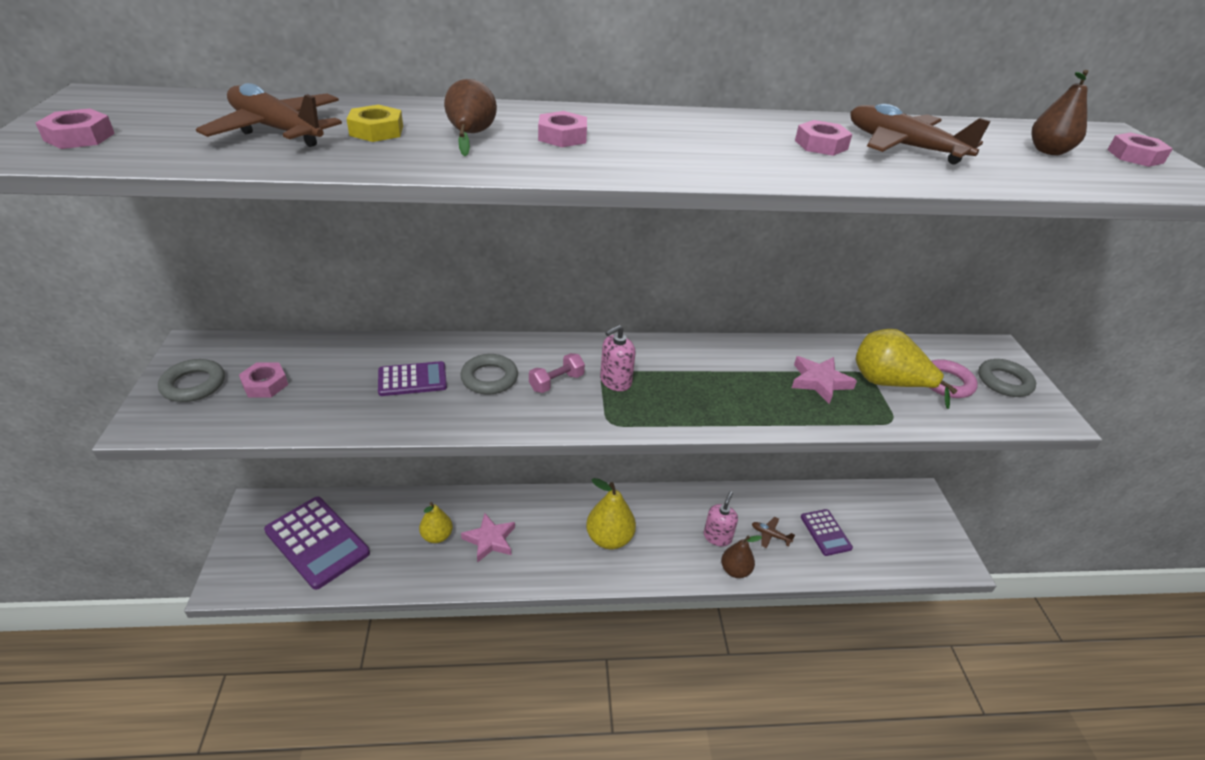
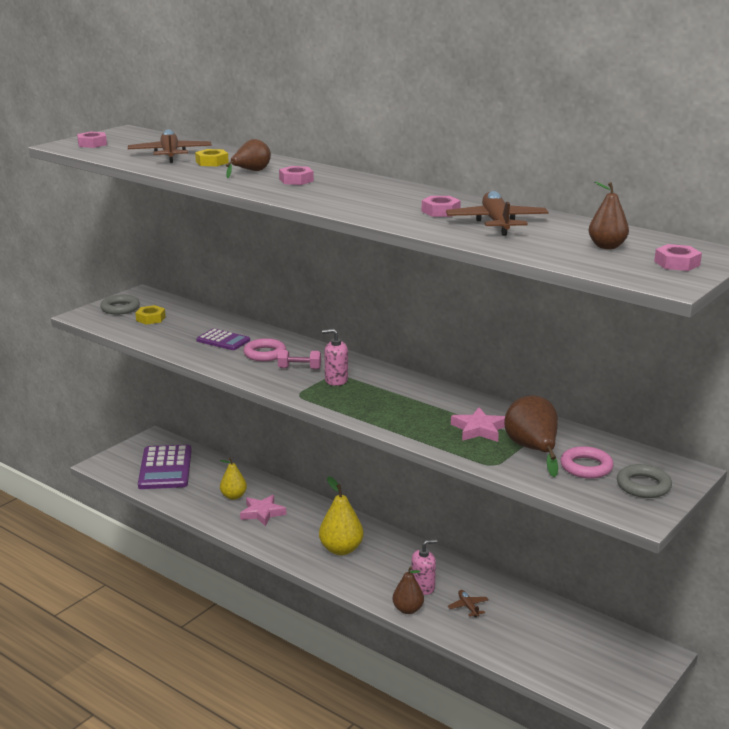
camera: 45 degrees right, 15 degrees down
(265, 384) = (151, 318): pink nut -> yellow nut
(489, 378) = (265, 354): grey ring -> pink ring
(825, 532) = (520, 629): purple calculator -> none
(888, 384) = (532, 449): yellow pear -> brown pear

